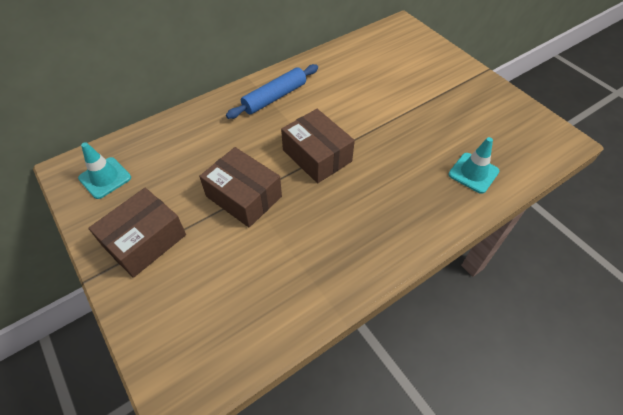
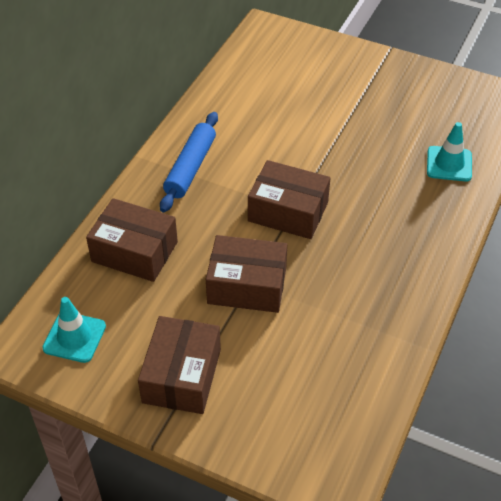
camera: 30 degrees left, 5 degrees down
(191, 138) = (134, 252): none -> brown box

